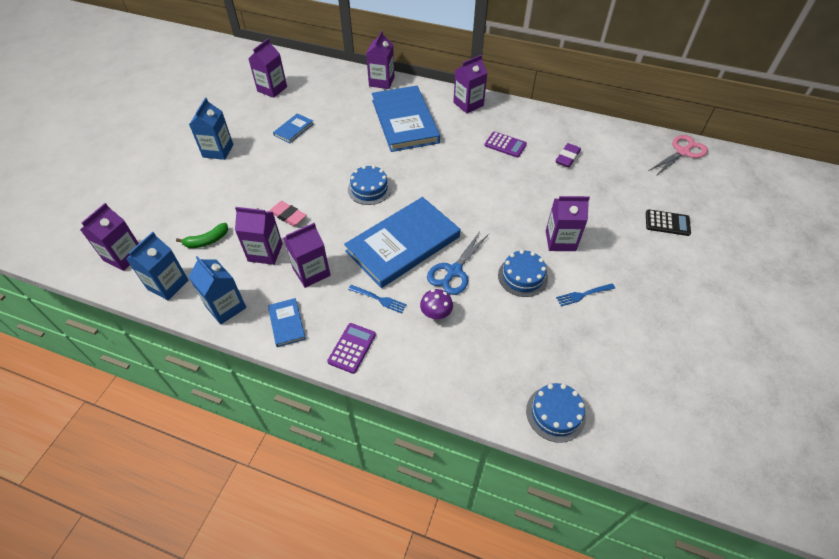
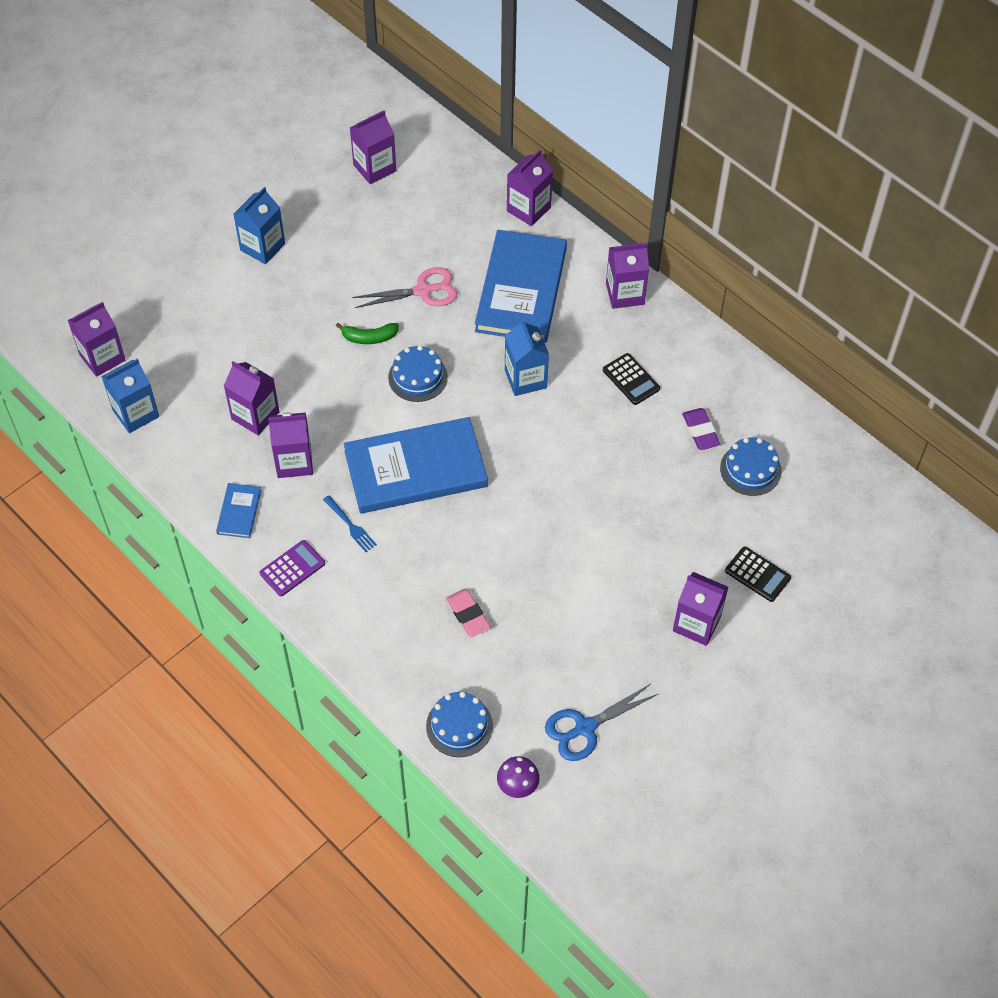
camera: 25 degrees right, 5 degrees up
(207, 241) = (198, 374): green banana -> green banana (369, 337)
(226, 307) = (185, 466): blue carton -> blue carton (525, 379)
(288, 216) = (303, 376): pink eraser -> pink eraser (468, 615)
(293, 129) = (370, 248): blue book -> none
(436, 313) = (402, 568): purple mushroom -> purple mushroom (517, 785)
(454, 271) = (453, 527): blue scissors -> blue scissors (585, 728)
(505, 145) = (631, 379): purple calculator -> black calculator
(522, 276) = (528, 567): blue cake -> blue cake (750, 469)
(560, 241) = (605, 542): purple carton -> purple carton (696, 624)
(567, 157) = (700, 431): purple eraser -> purple eraser turned 75 degrees counterclockwise
(583, 294) = (583, 618): blue fork -> none
(682, 152) = (866, 485): pink scissors -> pink scissors (423, 291)

